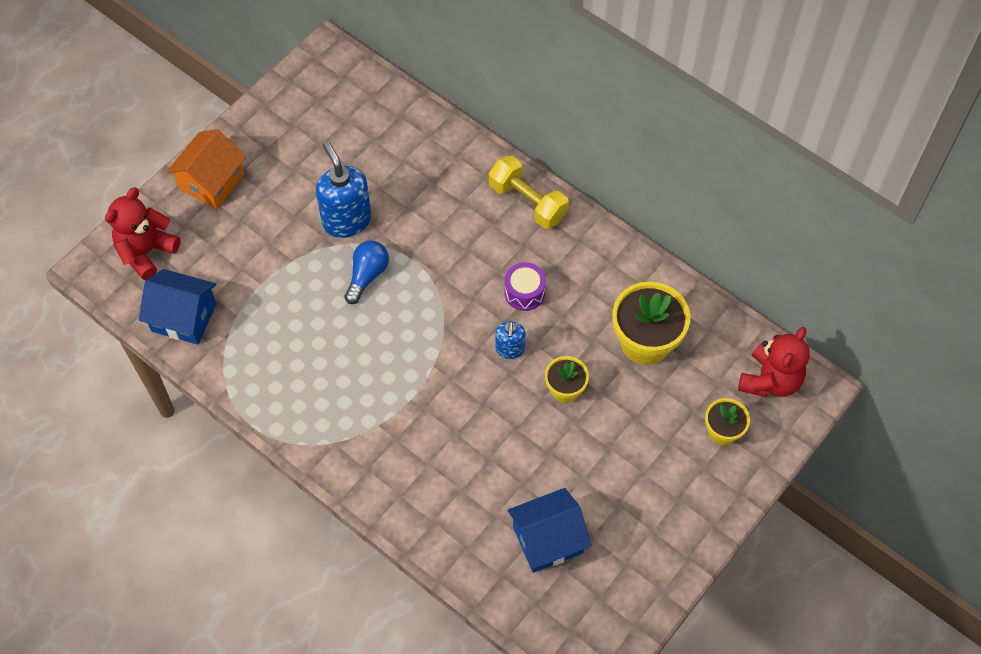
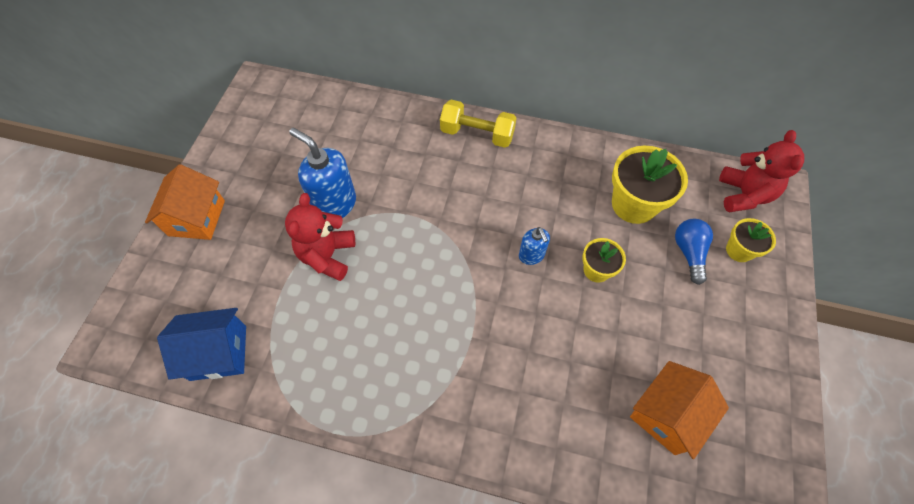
camera: 25 degrees left, 0 degrees up
(146, 252) = (156, 305): red teddy bear -> red teddy bear (327, 255)
(367, 275) = (376, 243): blue light bulb -> blue light bulb (689, 253)
(524, 292) = (516, 204): purple drum -> none
(547, 539) = (667, 415): blue house -> orange house

